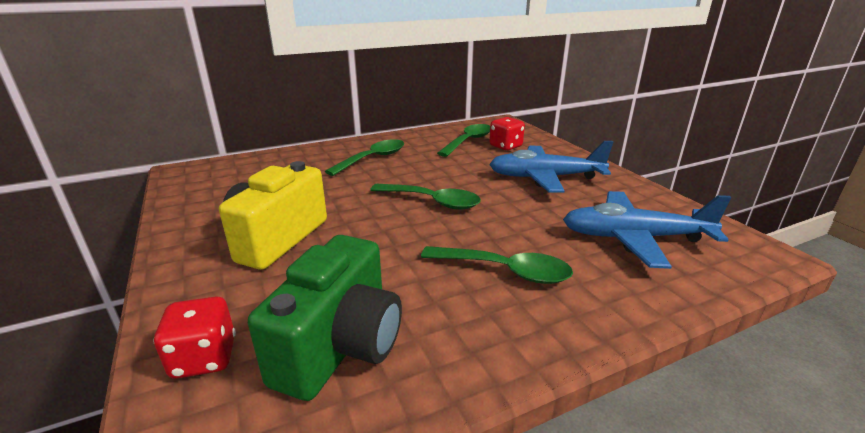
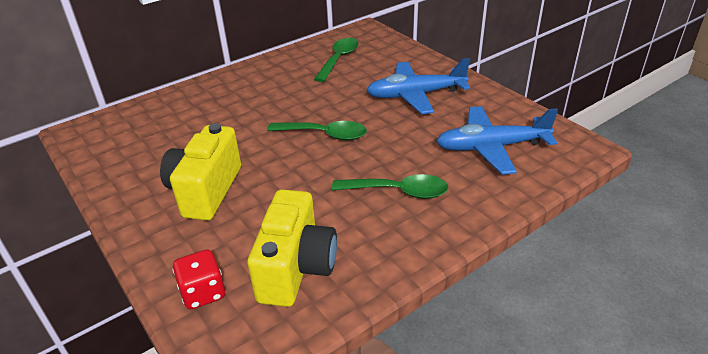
camera: 10 degrees left, 10 degrees up
(340, 346) = (296, 268): green camera -> yellow camera
(373, 159) = (255, 93): green spoon -> none
(505, 146) = (374, 62): red dice -> none

